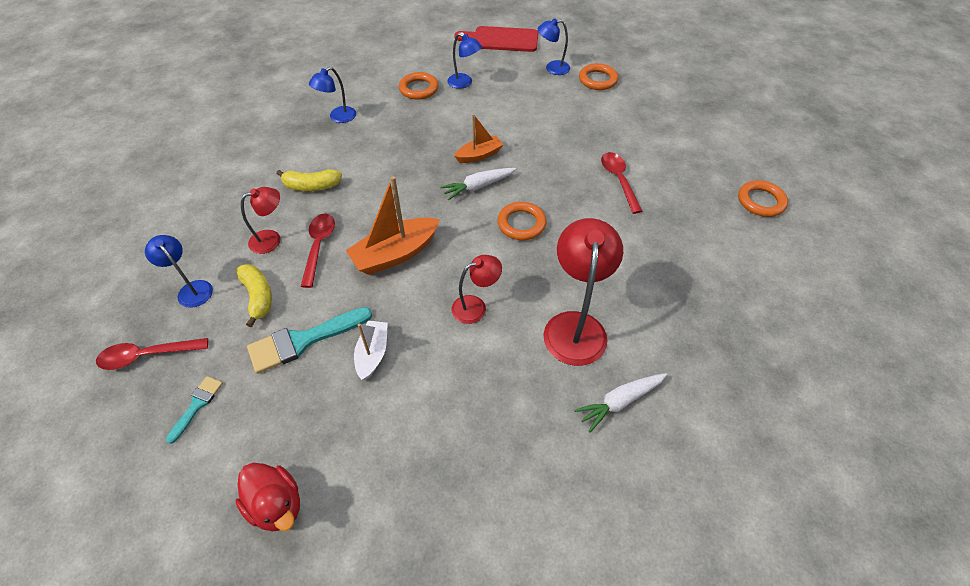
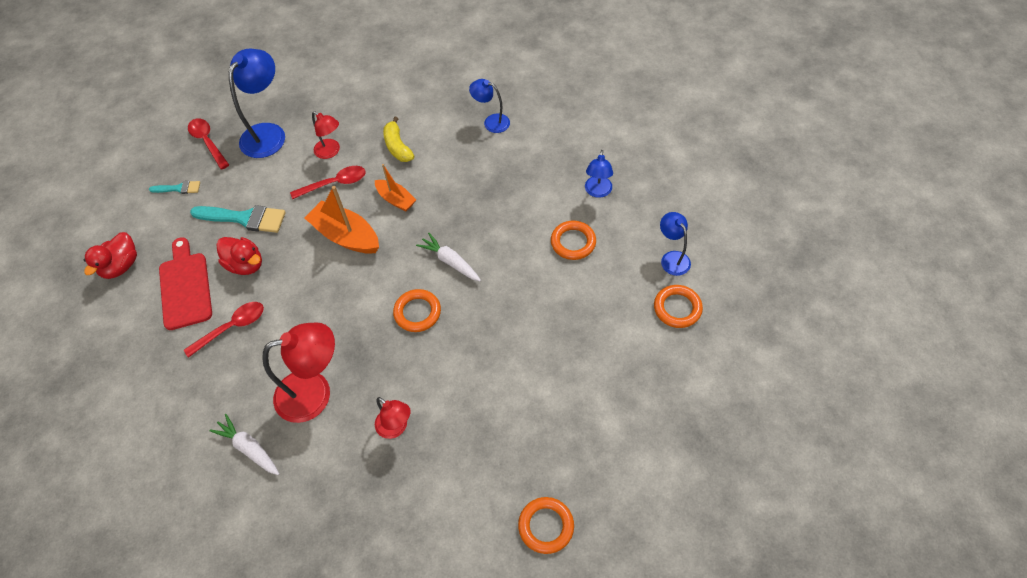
camera: 70 degrees right, 5 degrees up
(192, 289) = (268, 133): blue lamp -> blue lamp, size x1.78
(258, 296) = (274, 173): yellow banana -> none
(303, 341) = (244, 218): turquoise brush -> turquoise brush turned 150 degrees clockwise
(373, 354) = (246, 264): white boat -> red duck
(419, 89) = (566, 160): orange ring -> orange ring (573, 242)
(476, 306) = (311, 313): red lamp -> red lamp (396, 428)
(479, 155) = (493, 246): orange boat -> orange boat (396, 199)
(501, 39) = (696, 193): red cutting board -> red cutting board (185, 287)
(618, 180) = (514, 376): red spoon -> red spoon (232, 327)

